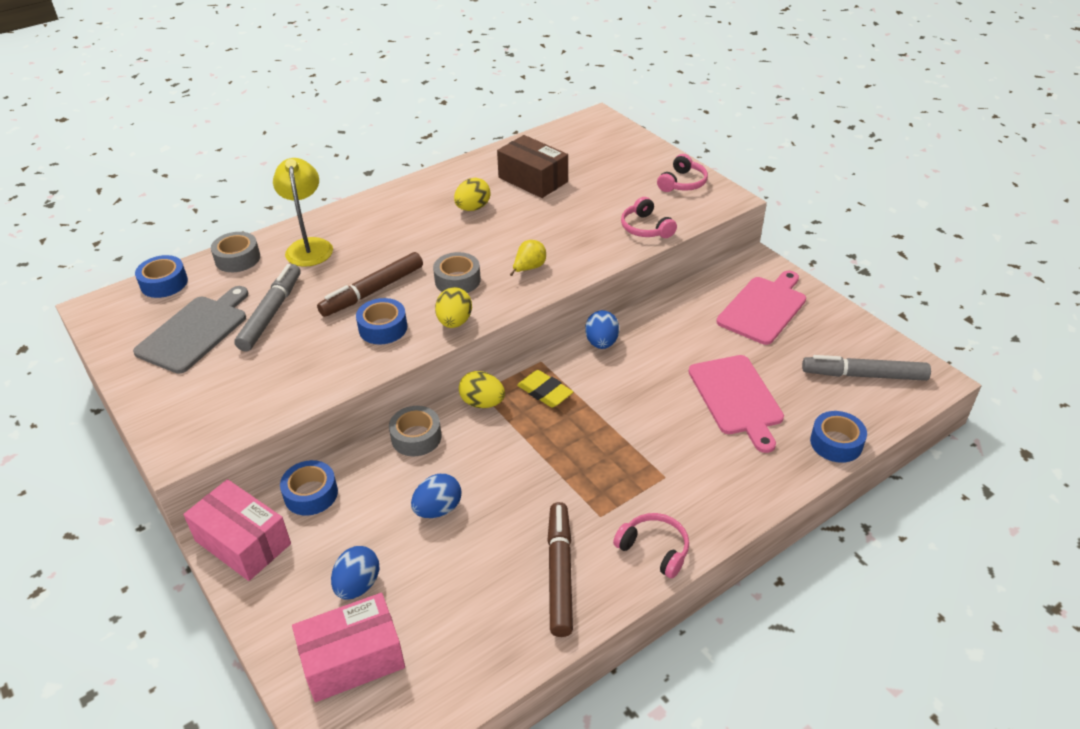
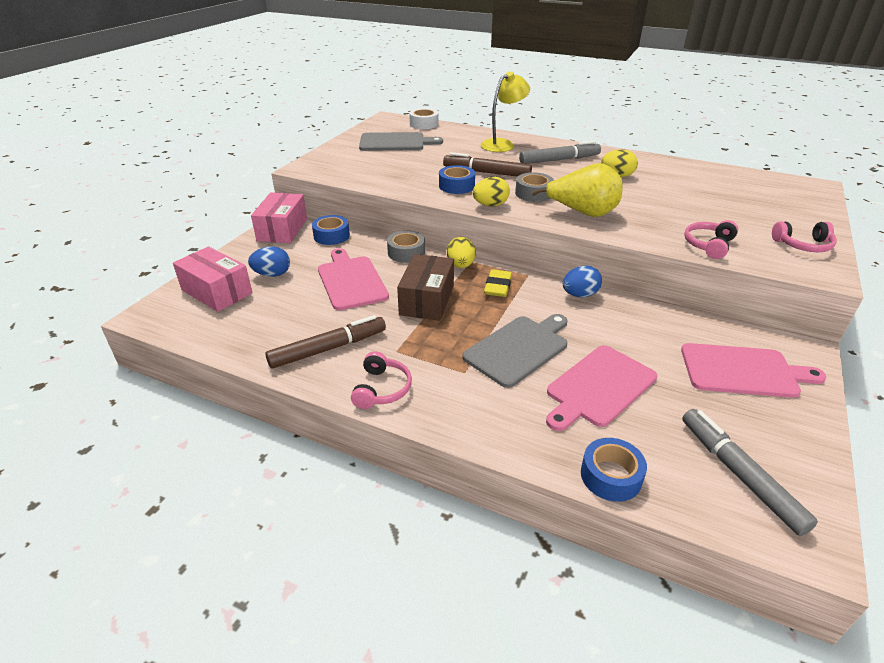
camera: 60 degrees right, 5 degrees down
(164, 283) = (424, 124): blue tape -> white tape
(237, 258) = (466, 132): grey tape -> none
(271, 313) = (432, 154): grey marker -> grey marker (559, 160)
(438, 509) = (351, 281): blue egg -> pink cutting board
(529, 268) = (582, 213): yellow pear -> yellow pear, size x1.99
(533, 180) = (686, 185): brown box -> brown box (427, 300)
(655, 423) = (518, 349): none -> grey cutting board

